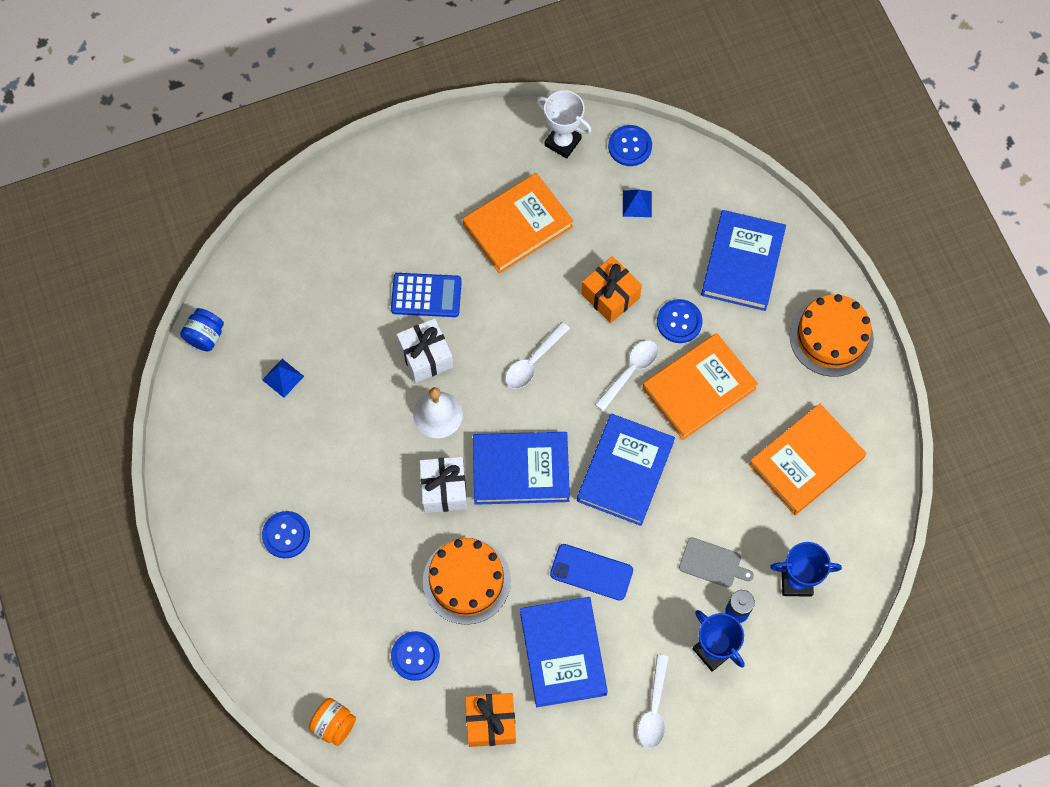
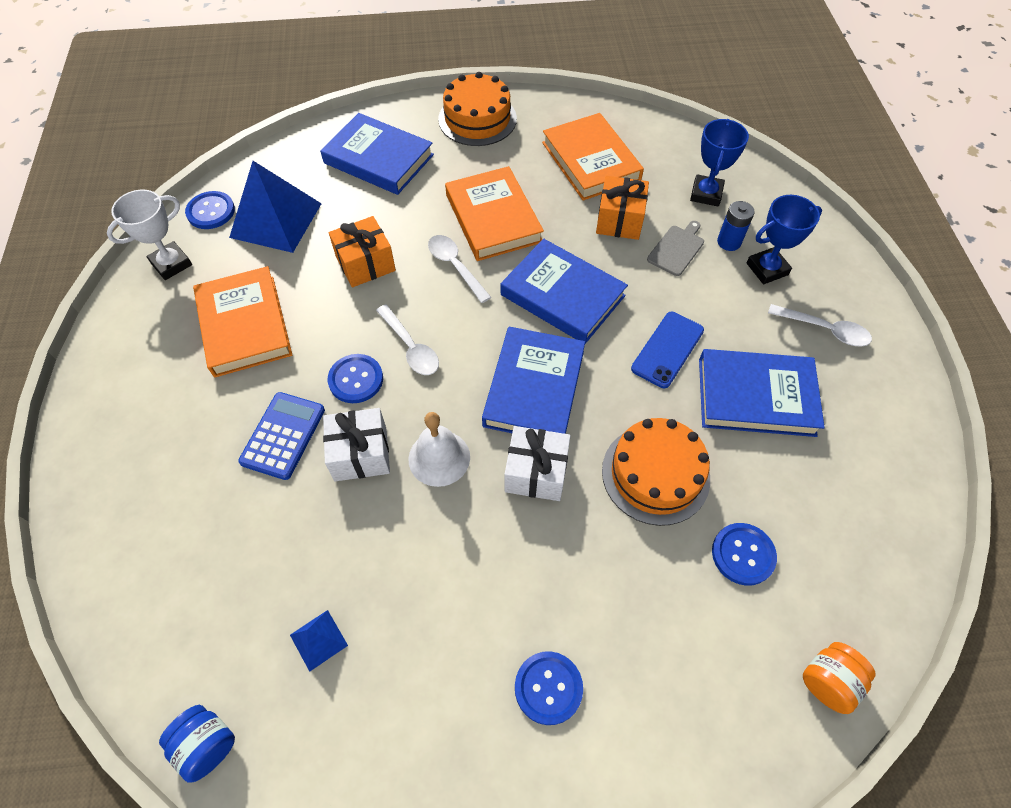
camera: 75 degrees left, 10 degrees down
(491, 722) = (833, 488): orange gift -> orange gift (619, 220)
(637, 203) = (276, 220): blue pyramid -> blue pyramid, size x2.23
(679, 322) = (418, 217): blue button -> blue button (356, 379)

